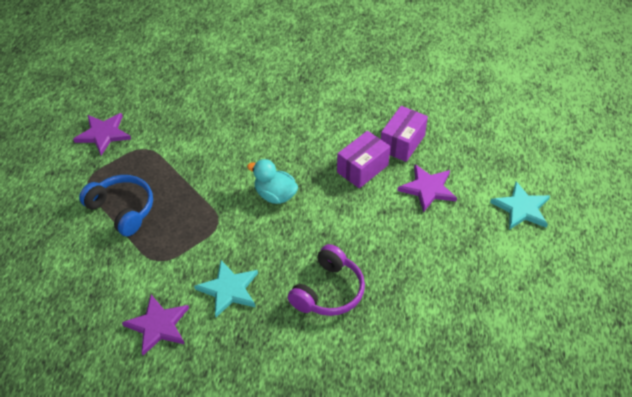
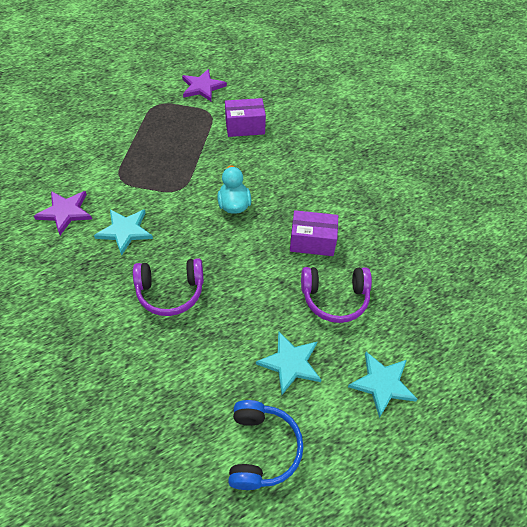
camera: 50 degrees right, 5 degrees up
(122, 210) = (147, 135): blue headphones -> blue headphones (262, 449)
(402, 143) = (366, 252): purple box -> purple box (245, 127)
(428, 188) = (335, 298): purple star -> purple headphones
(463, 251) = (290, 363): none -> turquoise star

